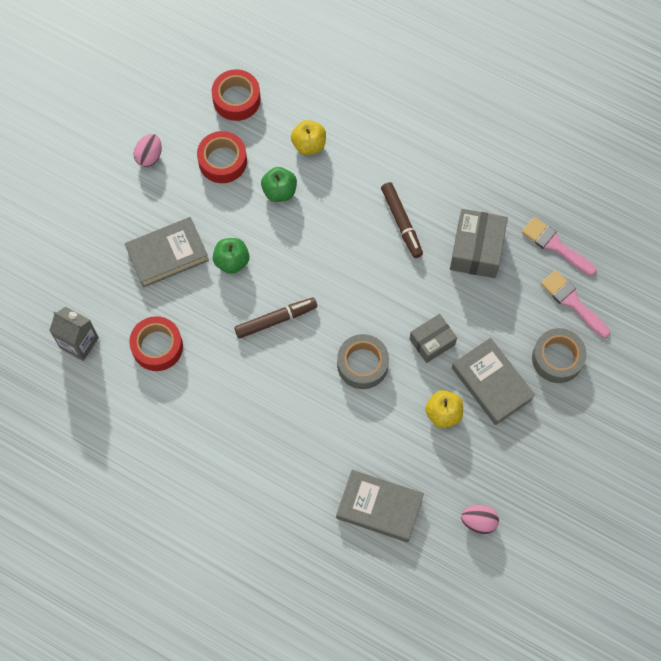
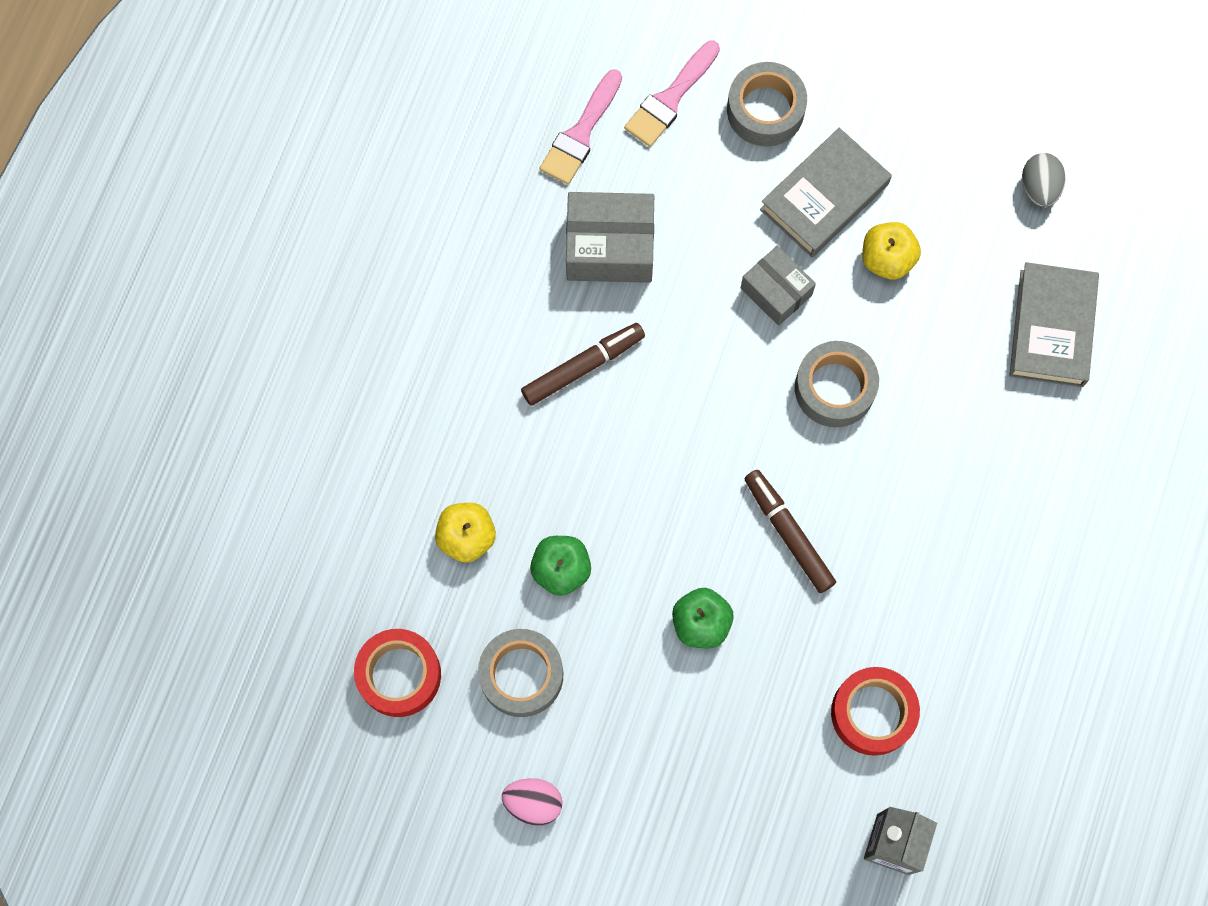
camera: 100 degrees left, 5 degrees up
(167, 254) = (709, 731): grey book -> none
(222, 161) = (521, 675): red tape -> grey tape
(478, 522) = (1039, 188): pink egg -> grey egg

